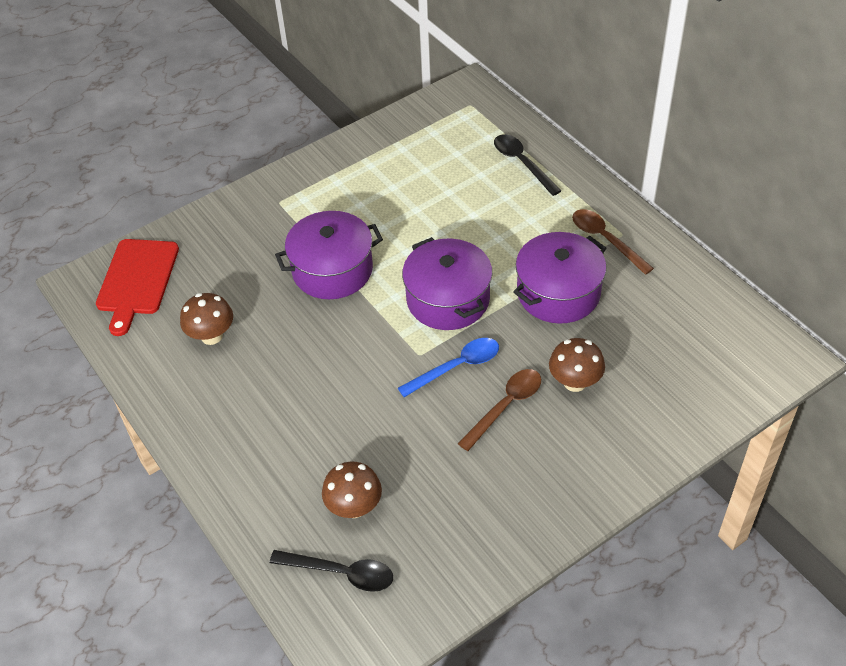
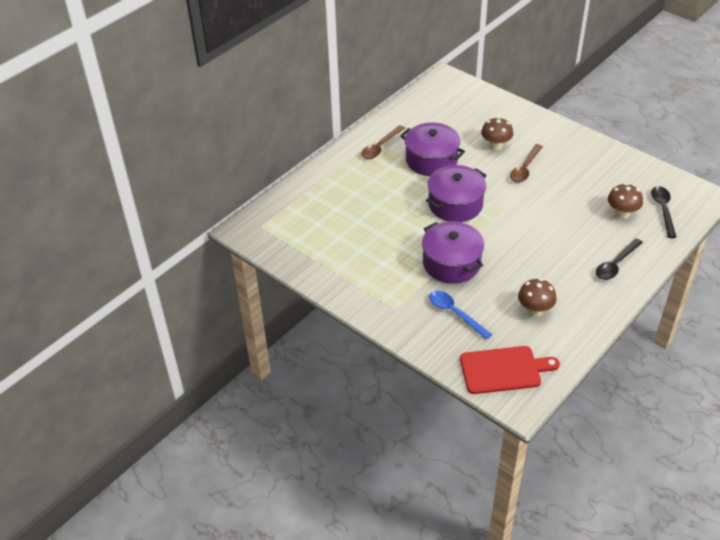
camera: 105 degrees left, 5 degrees down
(456, 367) = (506, 192): blue spoon -> blue spoon (455, 313)
(505, 406) = (525, 168): brown spoon -> brown spoon turned 90 degrees counterclockwise
(522, 163) = (319, 191): black spoon -> black spoon (616, 264)

